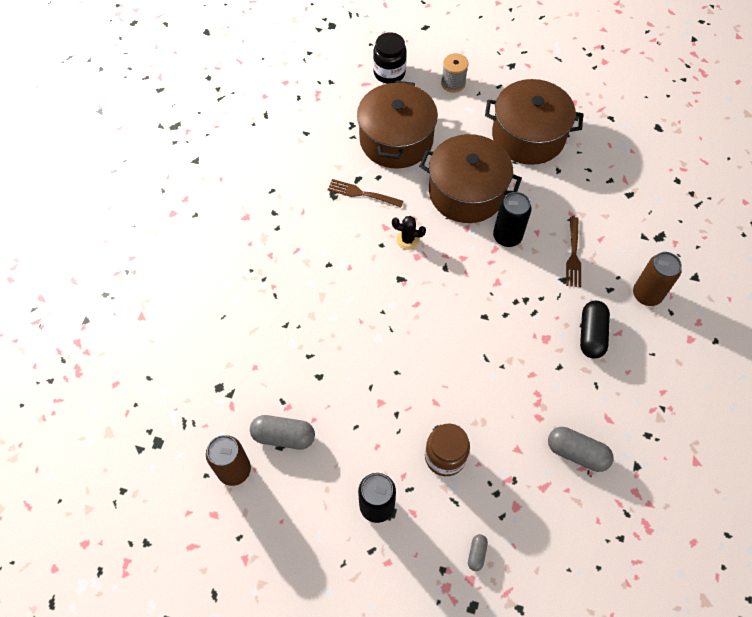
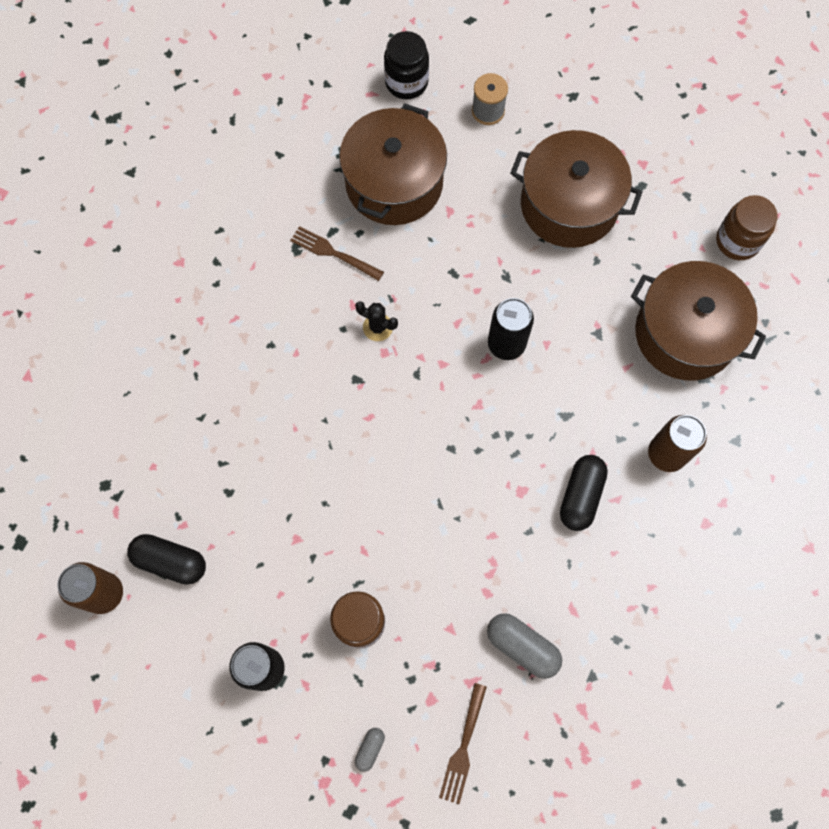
camera: 10 degrees right, 10 degrees up
(283, 436) = (170, 561): grey capsule -> black capsule
(466, 192) = (468, 273): brown pot -> brown pot (685, 333)
(573, 254) = (585, 383): brown fork -> brown fork (463, 746)
(655, 142) = (737, 241): none -> brown jar

